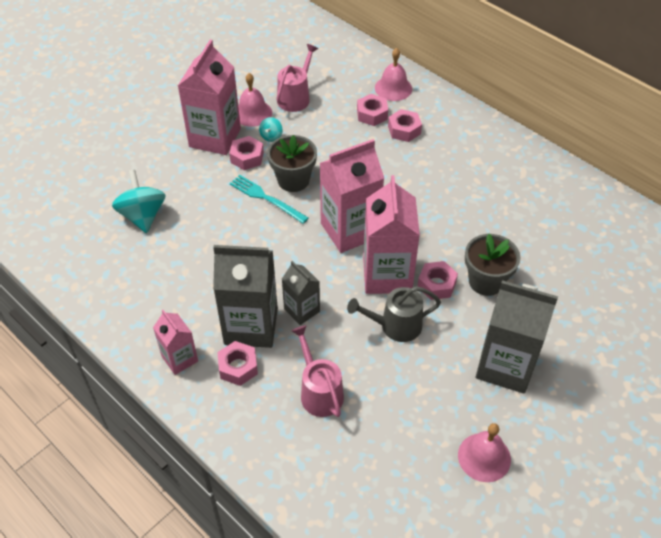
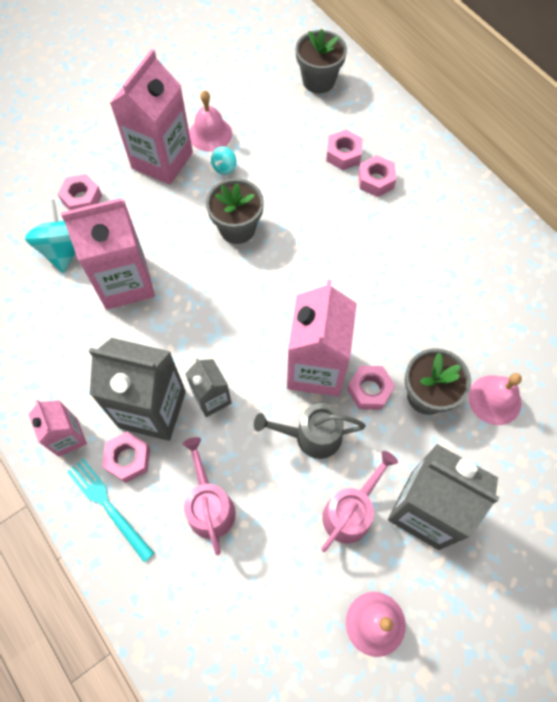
camera: 10 degrees right, 15 degrees up
(247, 157) = (192, 191): pink nut -> pink nut (82, 199)
(266, 198) = (202, 247): turquoise fork -> turquoise fork (108, 506)
(295, 97) = (262, 120): pink watering can -> pink watering can (350, 512)
(337, 63) = (318, 81): none -> grey flower pot
(350, 230) = (286, 303): pink carton -> pink carton (125, 282)
(393, 88) = (375, 123): pink bell -> pink bell (494, 399)

